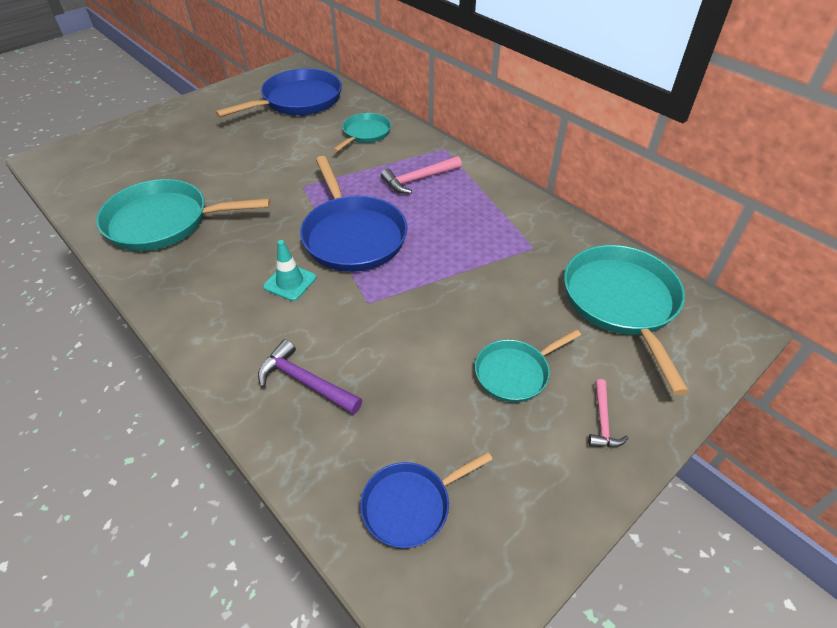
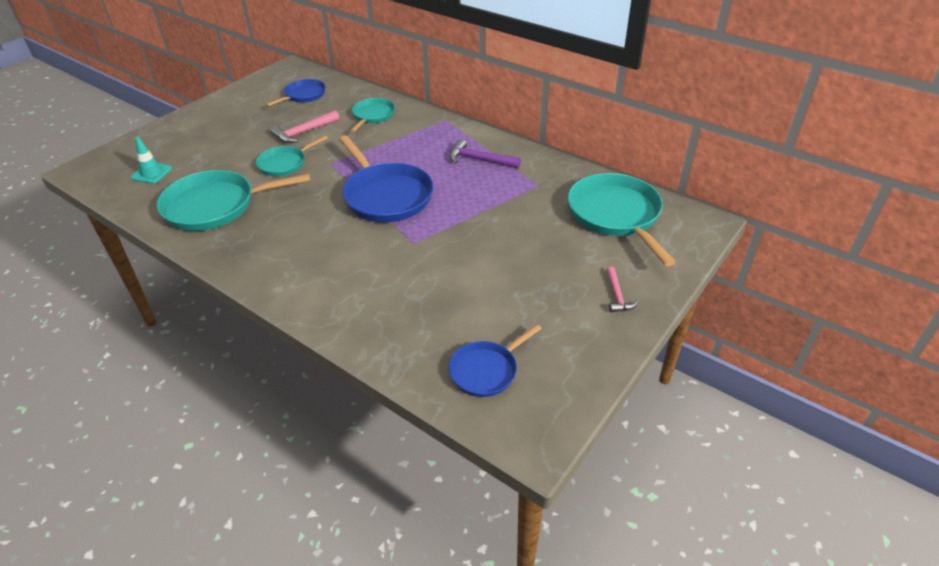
camera: 10 degrees left, 5 degrees down
(290, 282) = (343, 237): turquoise traffic cone -> turquoise traffic cone (151, 173)
(298, 100) = (303, 95): blue pan -> blue pan, size x0.57
(305, 382) = (379, 304): purple hammer -> purple hammer (479, 160)
(418, 179) = (430, 146): pink hammer -> pink hammer (304, 132)
(515, 372) = (544, 274): turquoise pan -> turquoise pan (285, 163)

